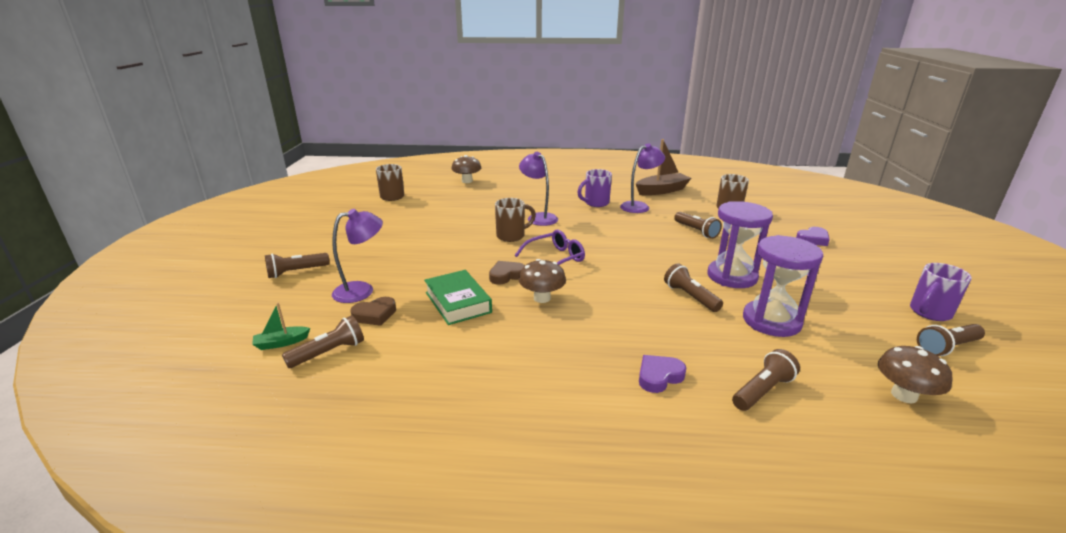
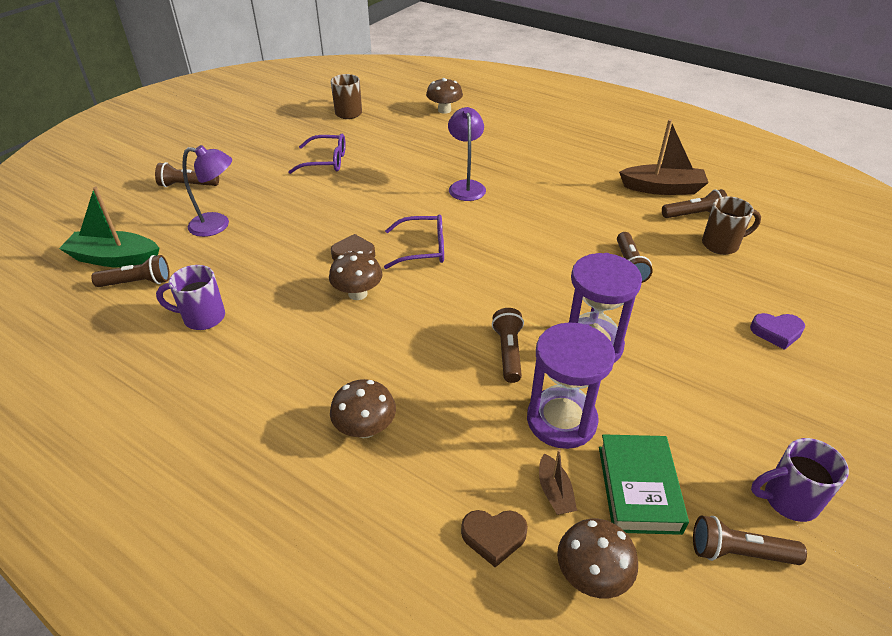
camera: 30 degrees right, 15 degrees up
(281, 343) = (115, 259): green boat -> green boat, size x1.98
(375, 315) = (203, 257): brown heart -> brown heart (494, 537)
(410, 228) = (326, 161): none -> purple glasses
(458, 302) = (280, 269): green book -> green book (638, 488)
(512, 236) = (411, 204): brown mug -> none
(595, 203) = (554, 184): purple mug -> purple mug (202, 317)
(639, 206) = (602, 205): purple lamp -> none
(659, 376) = (365, 428): purple heart -> brown mushroom
(763, 391) = (444, 492): brown flashlight -> brown flashlight (694, 215)
(822, 360) = (554, 492): none -> brown boat

